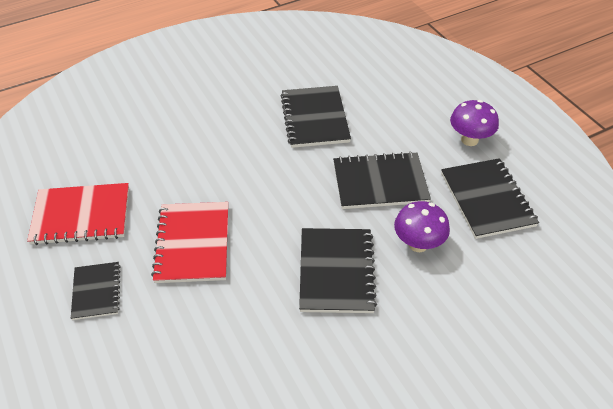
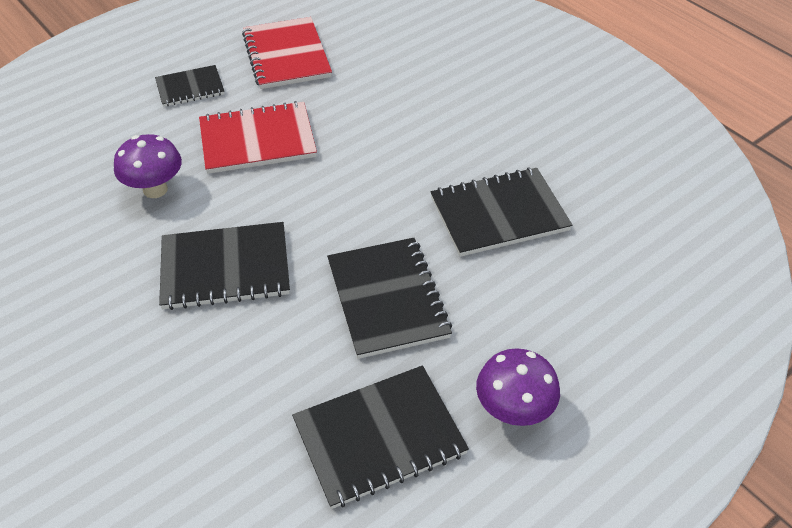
camera: 80 degrees right, 0 degrees up
(418, 244) = (278, 350): purple mushroom -> purple mushroom (155, 189)

